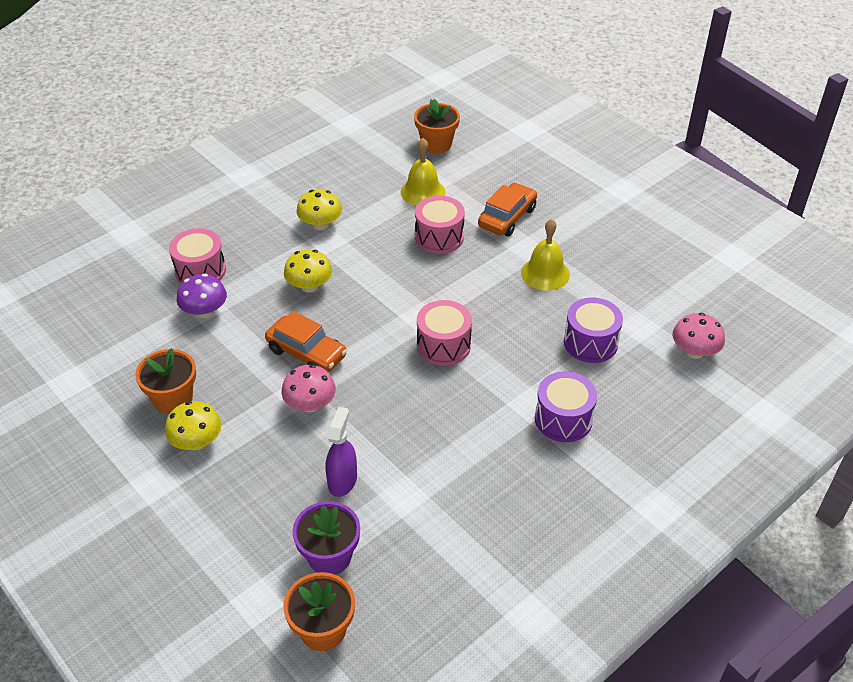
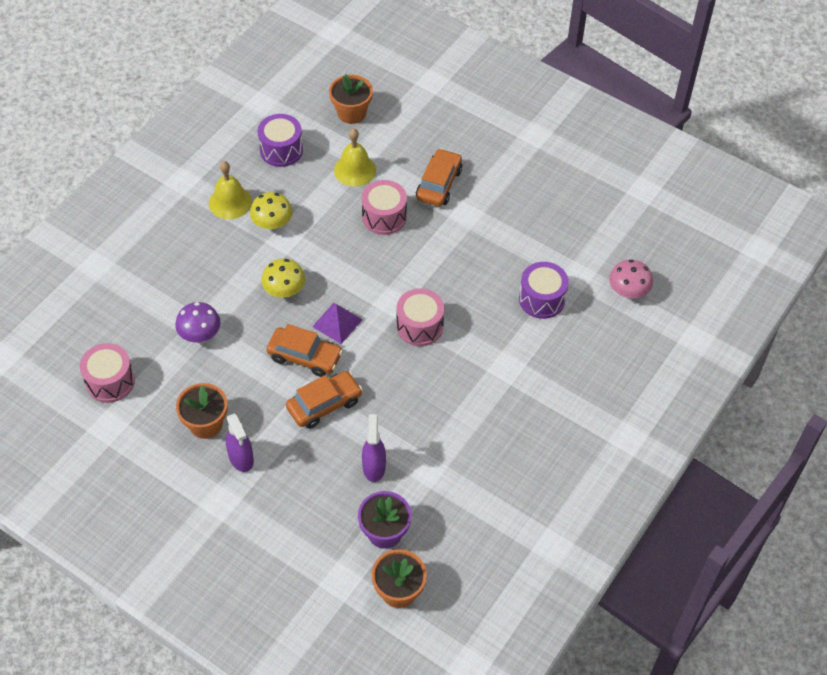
camera: 15 degrees left, 10 degrees up
(196, 442) = (241, 458): yellow mushroom -> purple spray bottle
(200, 271) = (180, 293): pink drum -> pink drum (110, 381)
(310, 404) = (324, 404): pink mushroom -> orange car
(354, 326) = (337, 323): none -> purple pyramid
(545, 273) = (487, 237): yellow bell -> yellow bell (230, 202)
(563, 419) = (536, 375): purple drum -> purple drum (281, 150)

